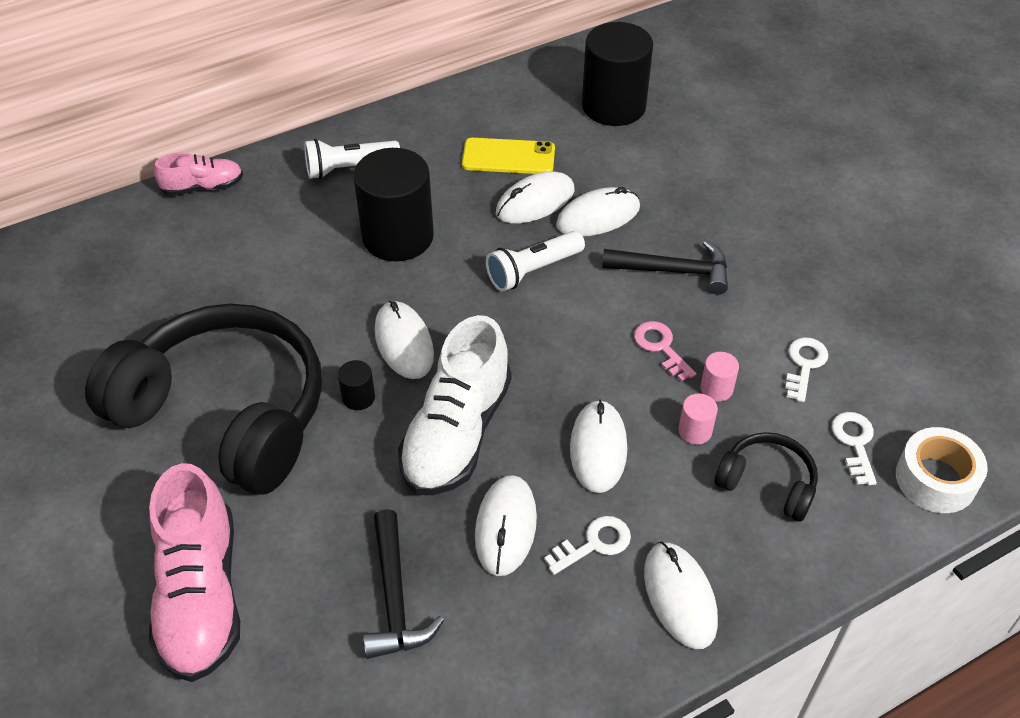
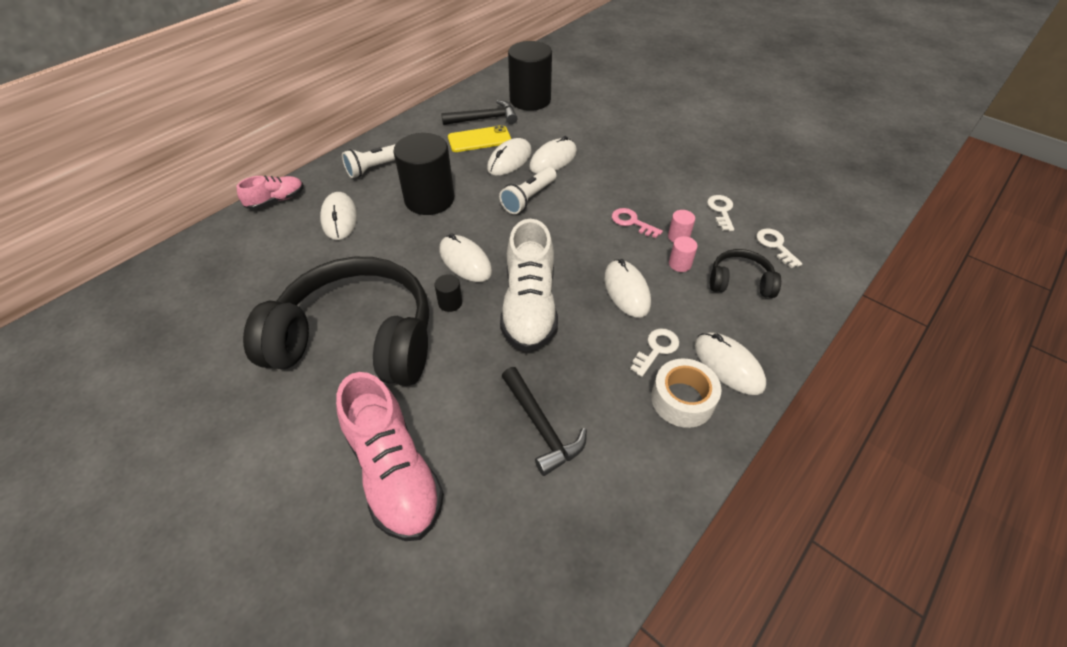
camera: 20 degrees left, 0 degrees up
(505, 527) = (593, 356): white mouse -> white mouse (339, 218)
(673, 271) = (615, 179): black hammer -> black hammer (484, 119)
(935, 479) = (831, 253): white tape -> white tape (682, 399)

